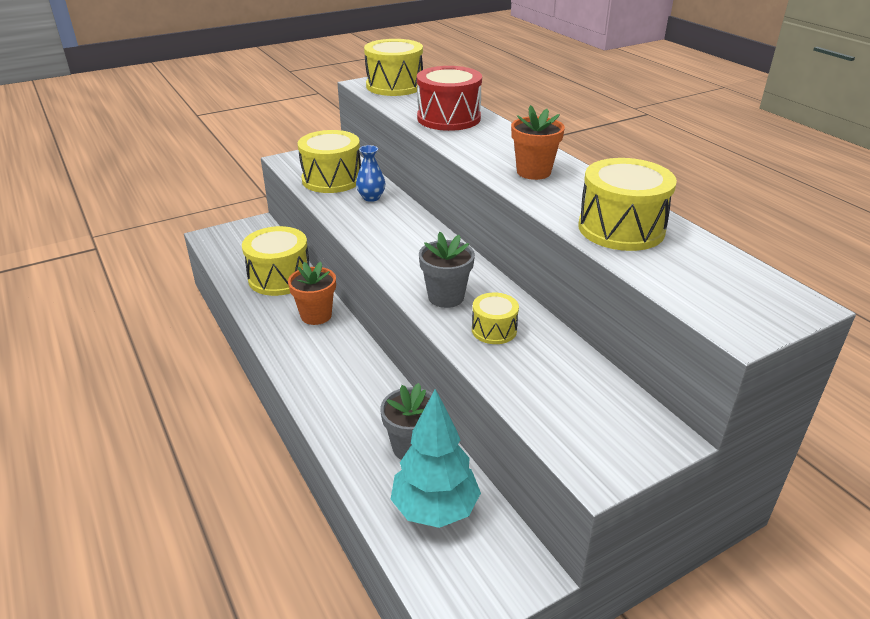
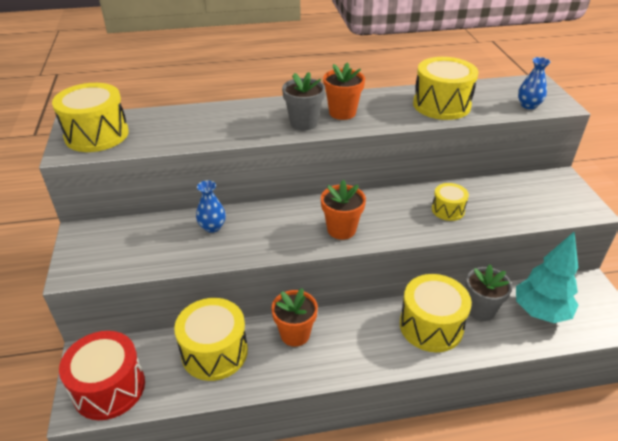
camera: 70 degrees left, 5 degrees up
(332, 179) = (152, 245): yellow drum -> yellow drum (431, 326)
(408, 263) = (341, 230): none -> orange flower pot
(446, 297) = (399, 221): grey flower pot -> grey flower pot (303, 123)
(448, 118) = (209, 124): red drum -> red drum (109, 388)
(701, 298) = (528, 105): none -> blue vase

